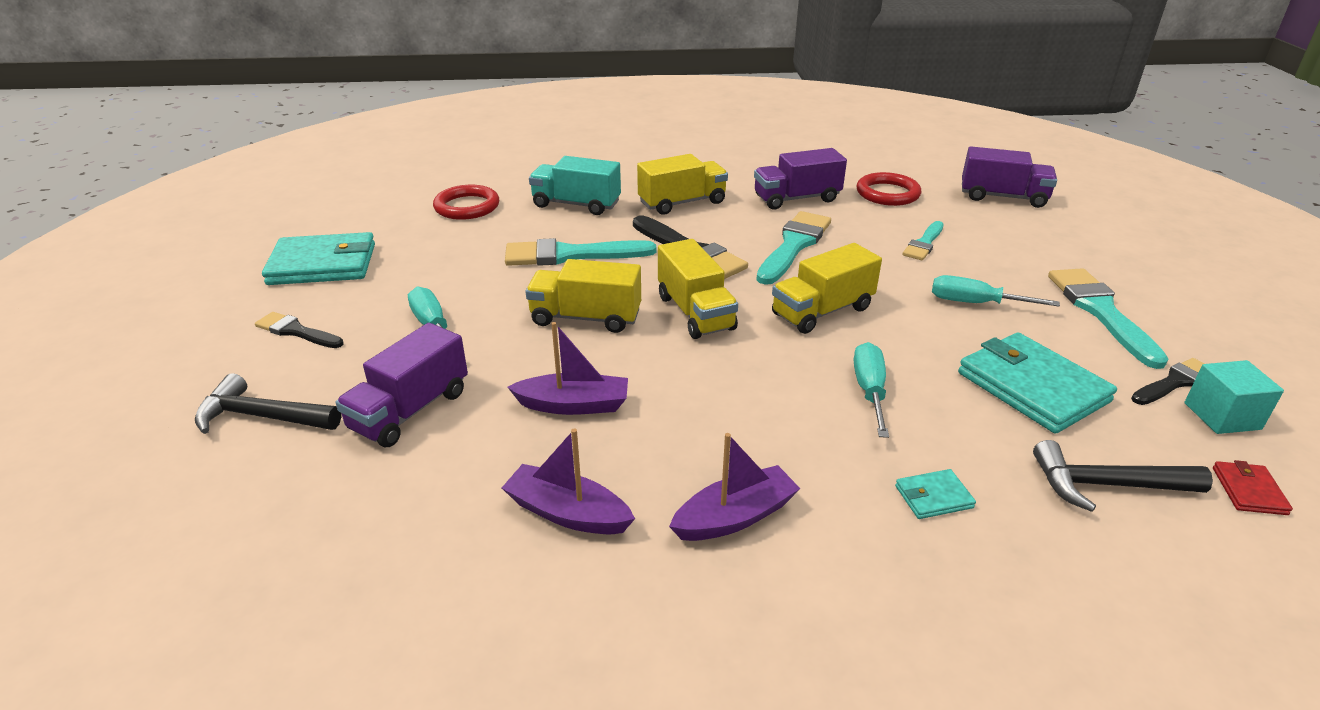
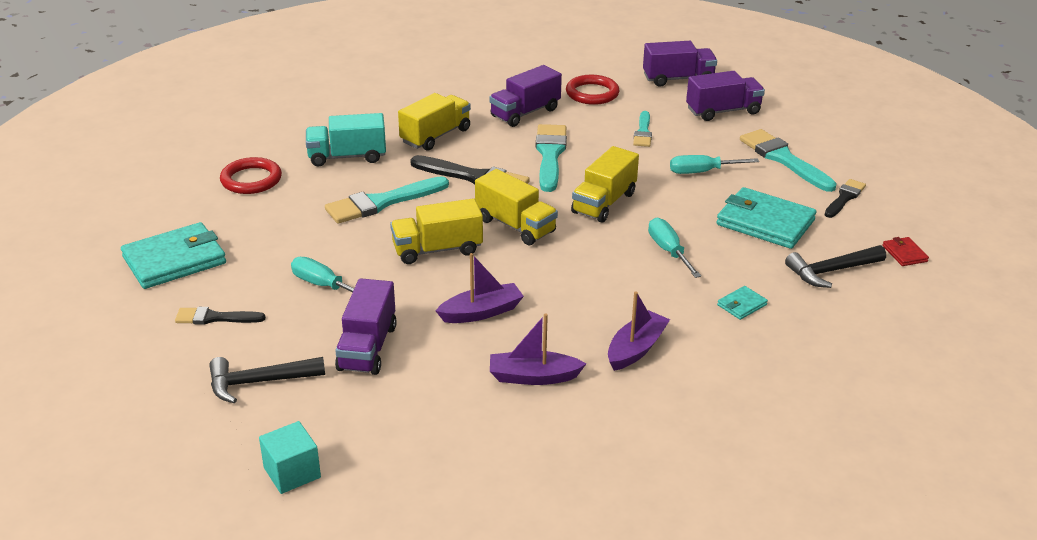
camera: 25 degrees left, 0 degrees up
(1043, 240) = (723, 111): none -> purple truck
(1222, 416) = (877, 213): turquoise cube -> turquoise cube (292, 472)

